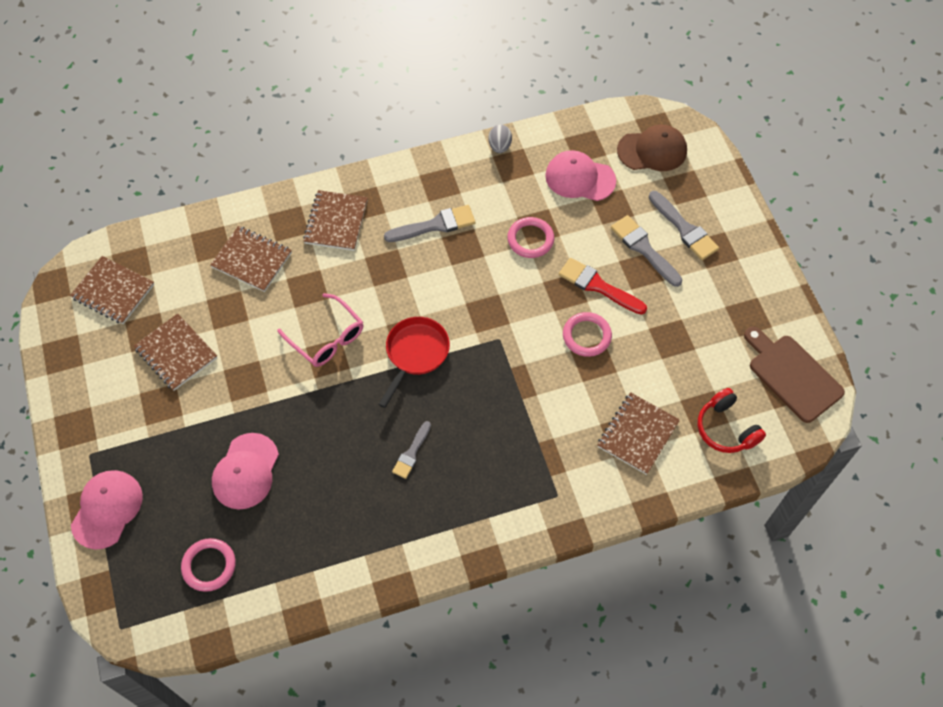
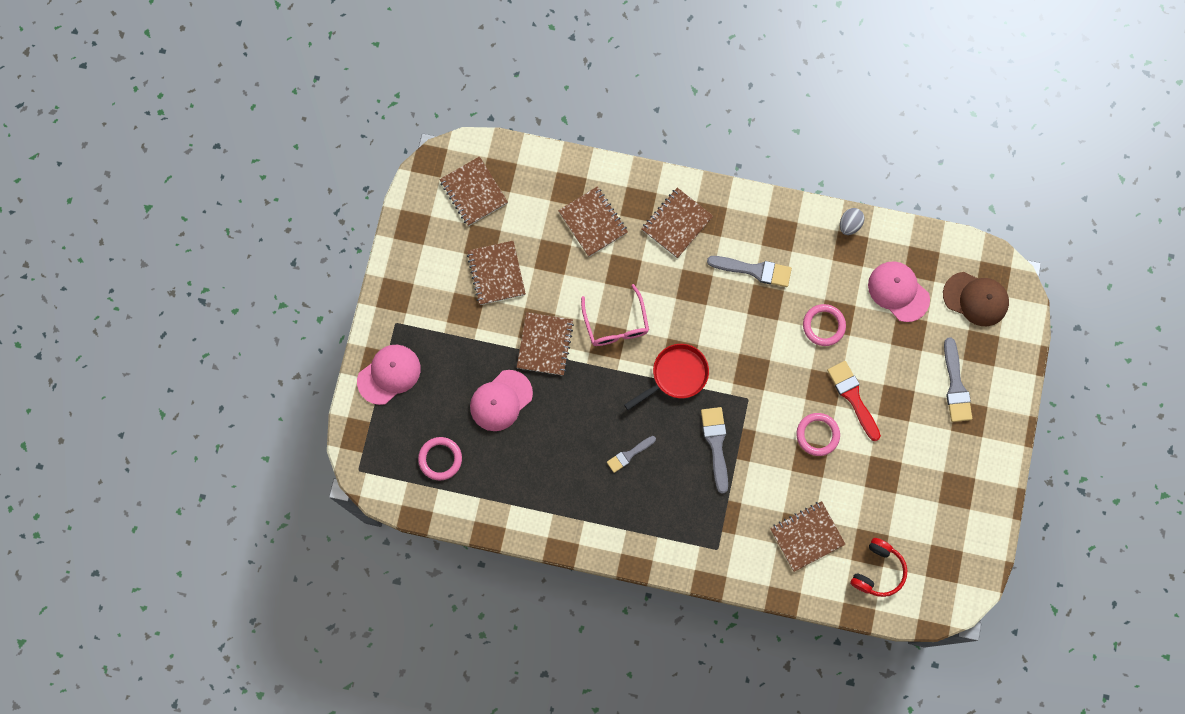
camera: 30 degrees right, 15 degrees up
(264, 393) = (545, 344): none -> brown notebook
(644, 249) = (910, 385): grey brush -> grey brush (716, 444)
(726, 428) = (877, 570): red headphones -> red headphones turned 150 degrees counterclockwise
(792, 375) = (958, 558): brown cutting board -> none

